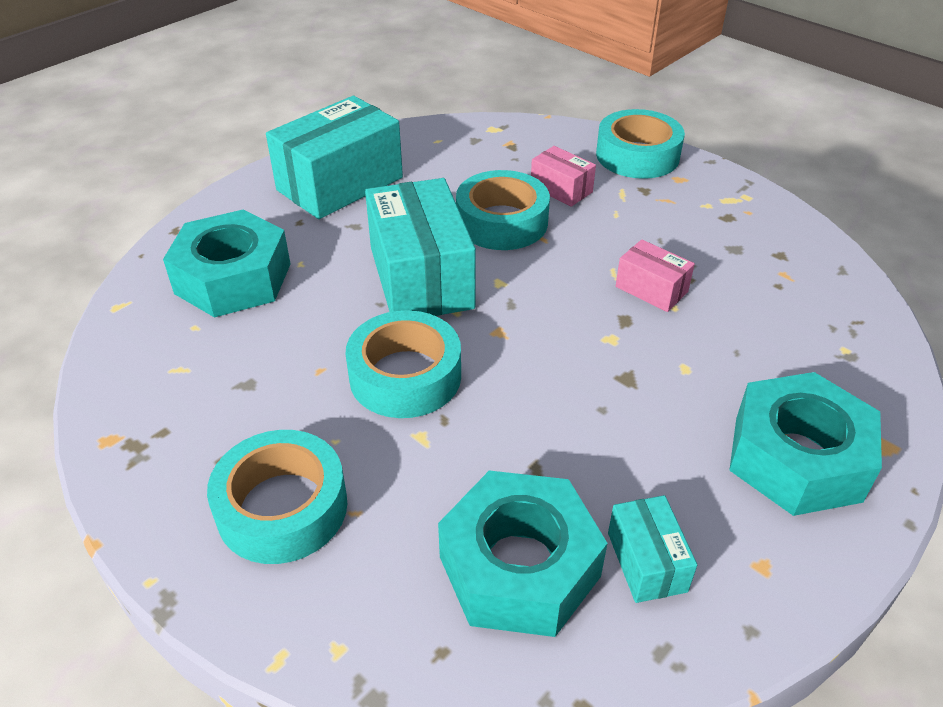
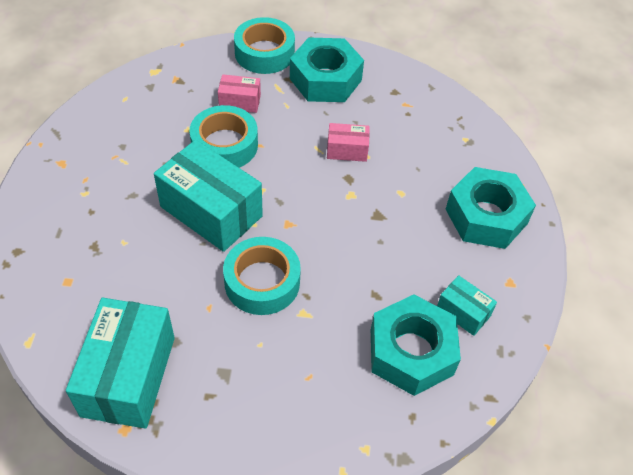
camera: 40 degrees left, 10 degrees up
(233, 278) = (89, 277): turquoise nut -> turquoise nut (325, 79)
(282, 507) = (269, 399): turquoise tape -> none
(340, 184) = (90, 167): turquoise box -> turquoise box (128, 376)

